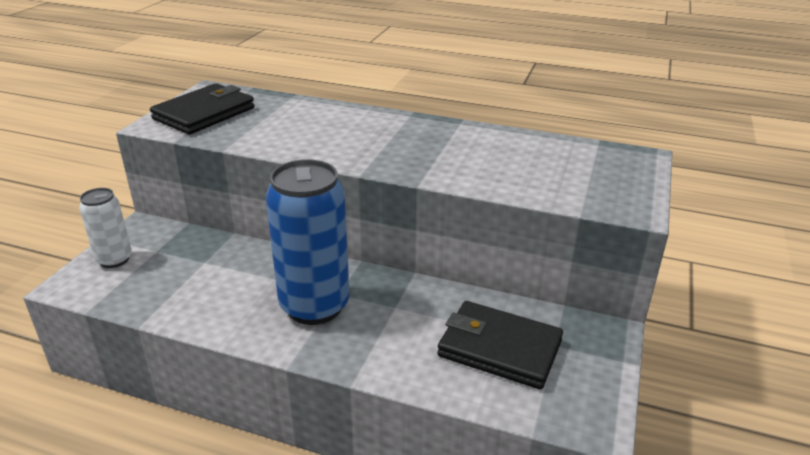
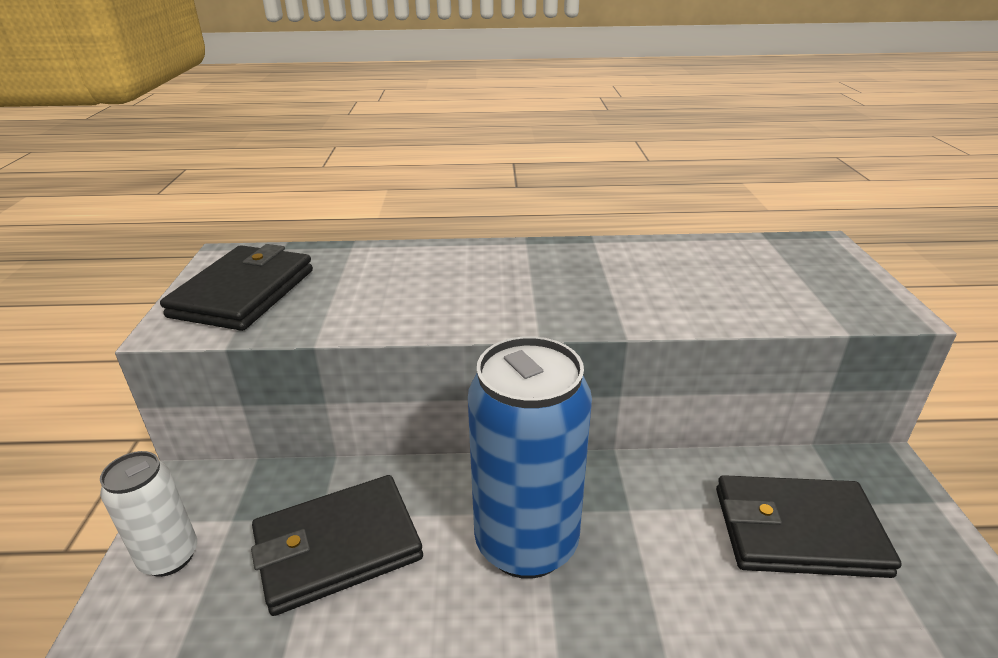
camera: 20 degrees left, 0 degrees up
(204, 278) = (337, 547): none -> black wallet

